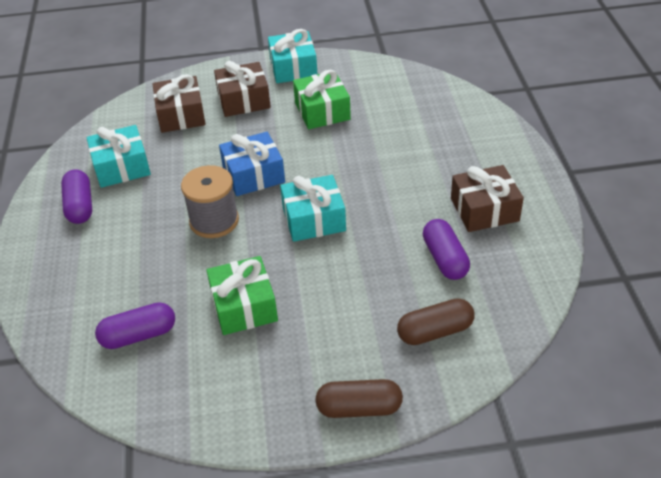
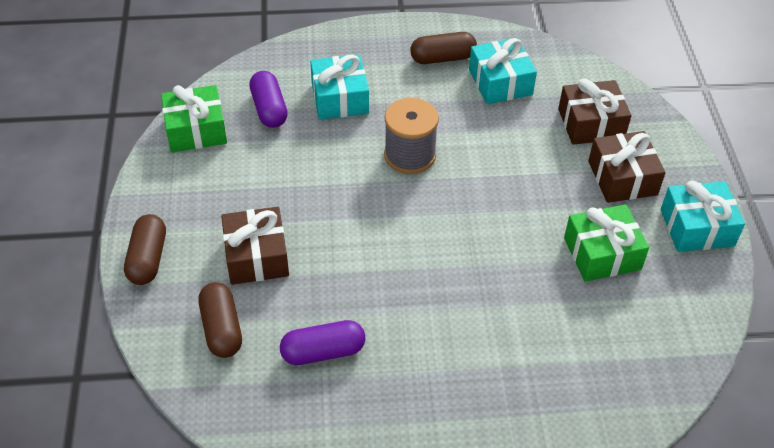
camera: 90 degrees right, 5 degrees up
(80, 206) = (442, 58): purple capsule -> brown capsule
(244, 306) = (288, 179): green gift -> green gift (196, 130)
(253, 175) = (481, 186): blue gift -> none
(314, 219) = (403, 237): turquoise gift -> turquoise gift (340, 98)
(484, 210) = (400, 406): brown gift -> brown gift (256, 256)

